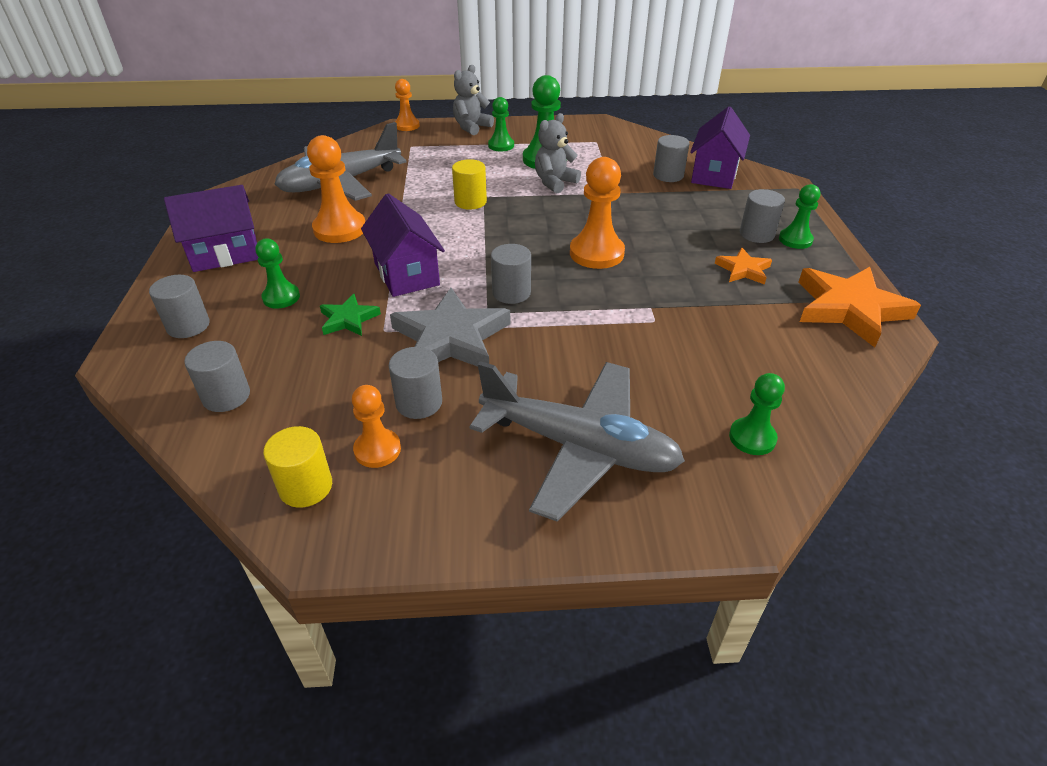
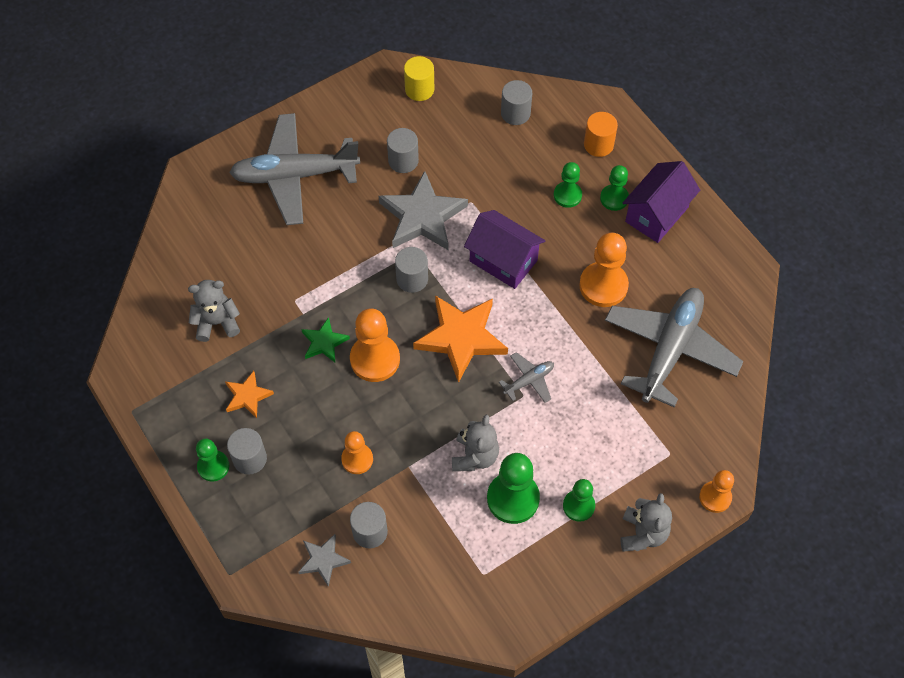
camera: 150 degrees right, 20 degrees up
(188, 326) = (598, 145): grey cylinder -> orange cylinder
(348, 319) = (503, 199): green star -> green star (324, 342)
(377, 450) = (401, 123): orange pawn -> orange pawn (357, 459)
(470, 202) = (529, 380): yellow cylinder -> grey plane
(714, 174) = (323, 560): purple house -> grey star
(752, 438) = (199, 227): green pawn -> green pawn (614, 198)
(758, 333) = (217, 322): none -> grey teddy bear
(849, 309) = (155, 384): orange star -> orange star (461, 338)

